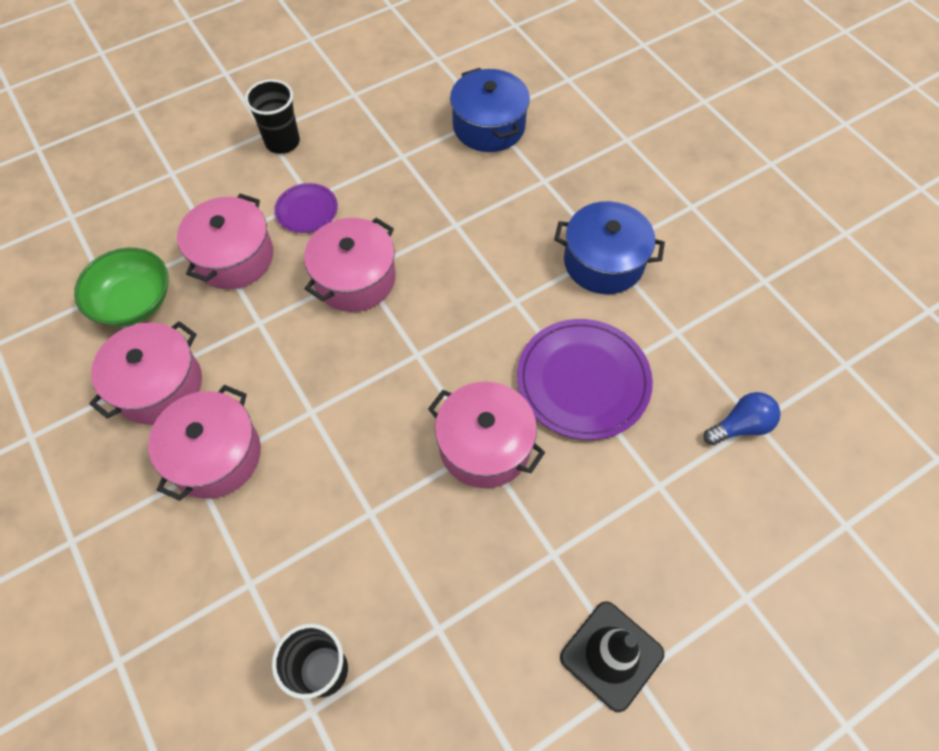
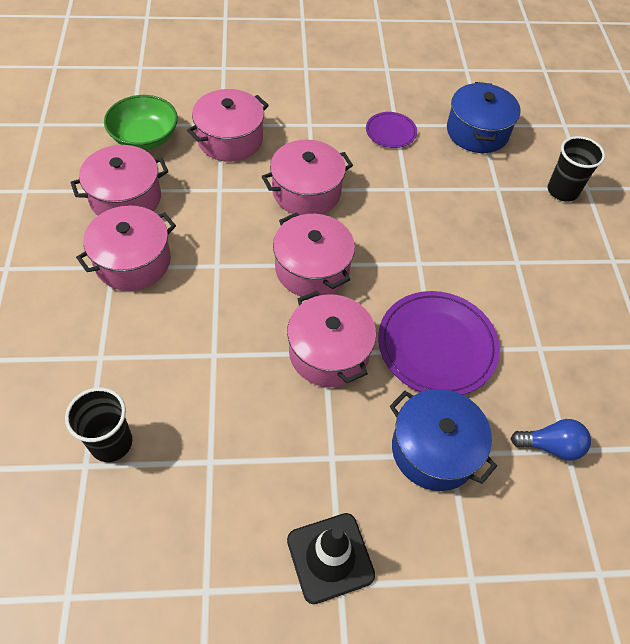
camera: 25 degrees right, 5 degrees down
(282, 142) = (313, 79): black cup -> black cup (562, 191)
(307, 210) = (301, 131): purple plate -> purple plate (391, 132)
(413, 363) = (312, 269): none -> pink pot
(603, 262) = (510, 268): blue pot -> blue pot (434, 450)

